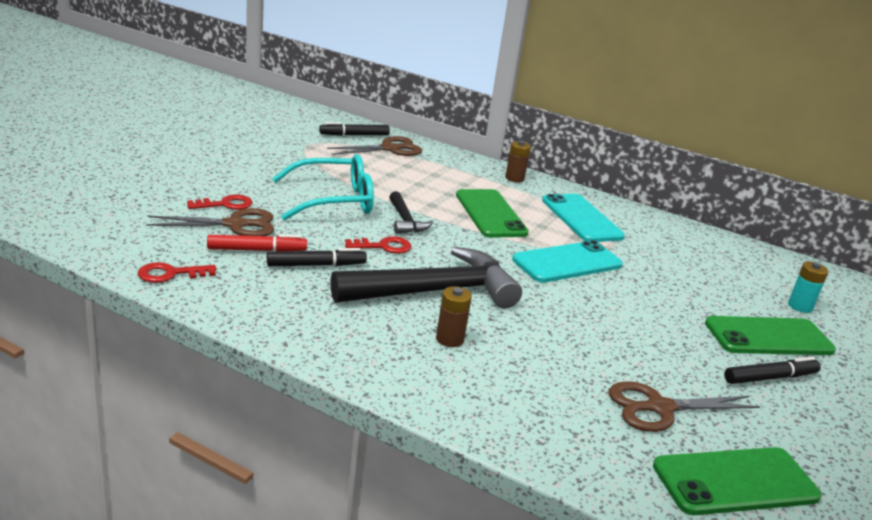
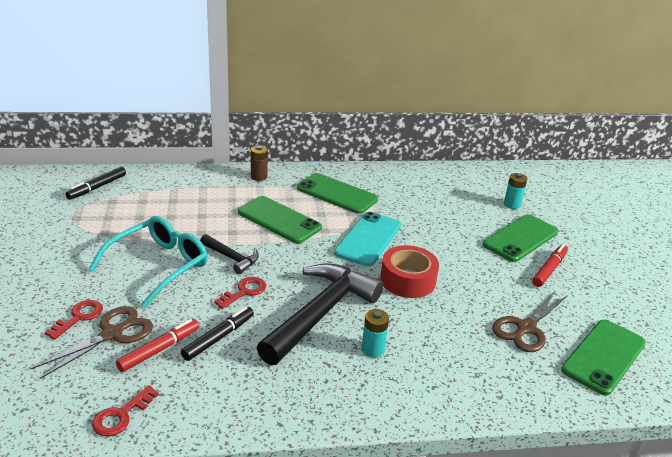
camera: 35 degrees left, 5 degrees up
(390, 149) = (141, 189): brown scissors -> none
(449, 339) = (373, 349): brown battery -> turquoise battery
(566, 309) = (408, 280): none -> red tape
(581, 218) = (336, 194): turquoise phone -> green phone
(770, 378) = (549, 269): black marker -> red marker

